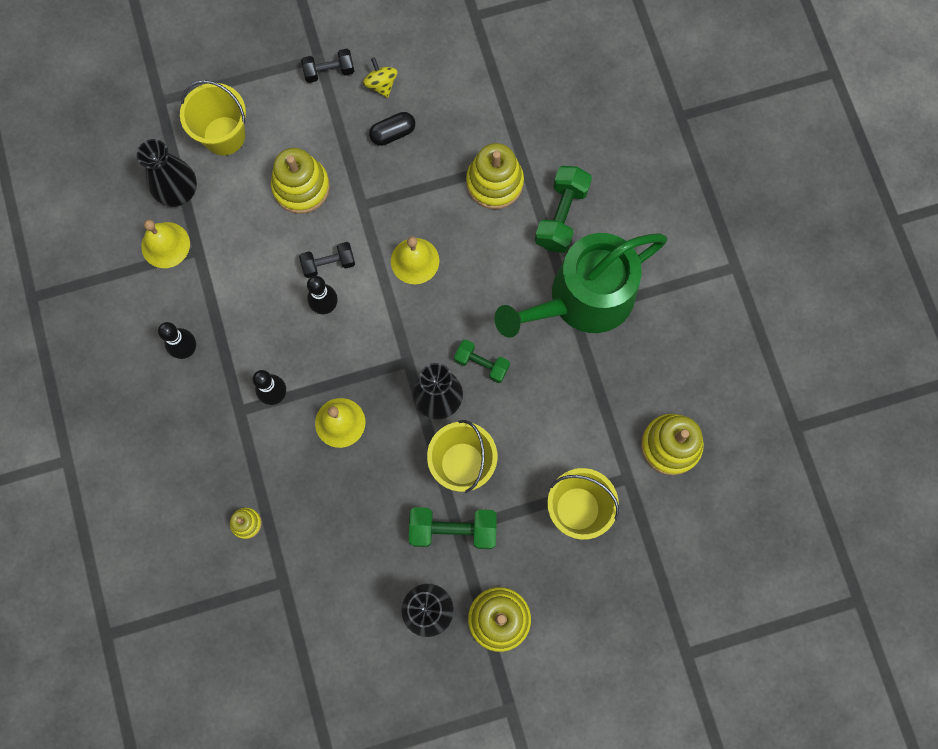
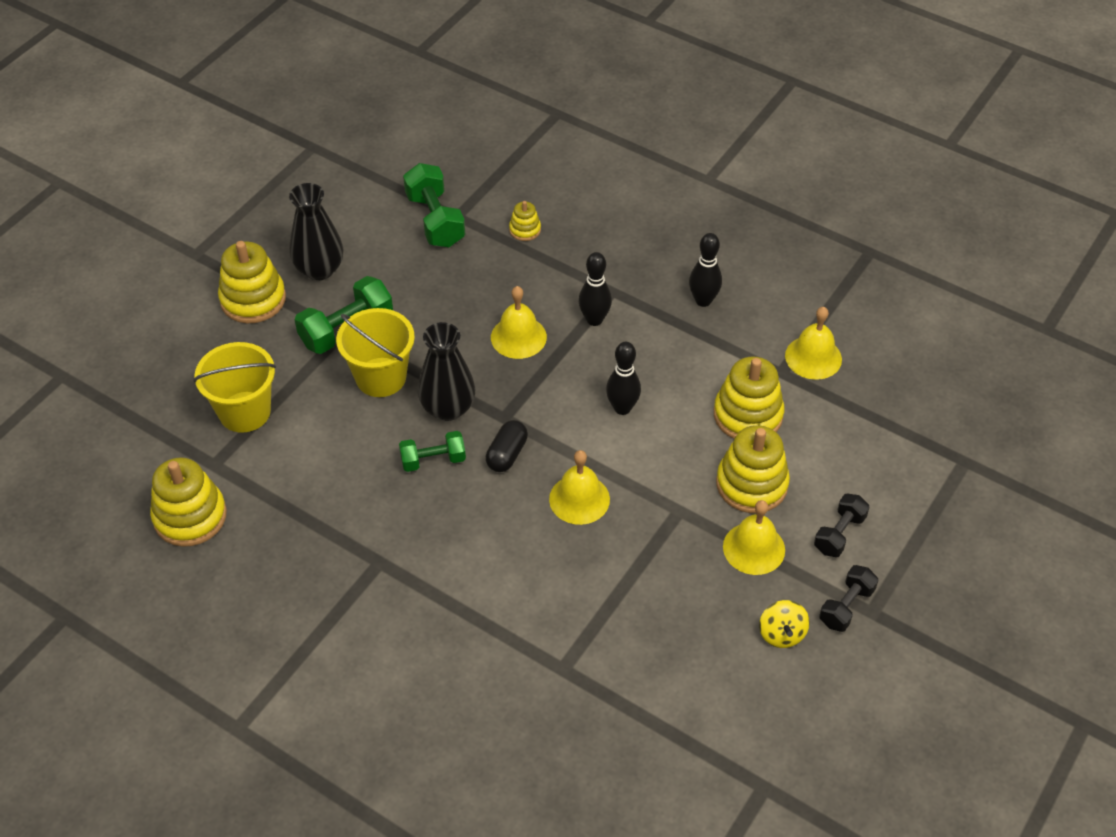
camera: 140 degrees right, 25 degrees down
(178, 191) = (854, 402): black vase -> none
(224, 136) = (872, 475): yellow bucket -> none
(328, 264) = (656, 441): black dumbbell -> black dumbbell (839, 534)
(343, 146) = (754, 548): none -> yellow bell
(381, 84) = (781, 634): yellow spinning top -> yellow spinning top turned 60 degrees clockwise
(393, 133) = (719, 595): black capsule -> black capsule (507, 454)
(494, 182) = (570, 624): yellow stacking toy -> yellow stacking toy (748, 415)
(561, 216) = (470, 643): green dumbbell -> green dumbbell (435, 220)
(582, 299) = (381, 581): green watering can -> none

